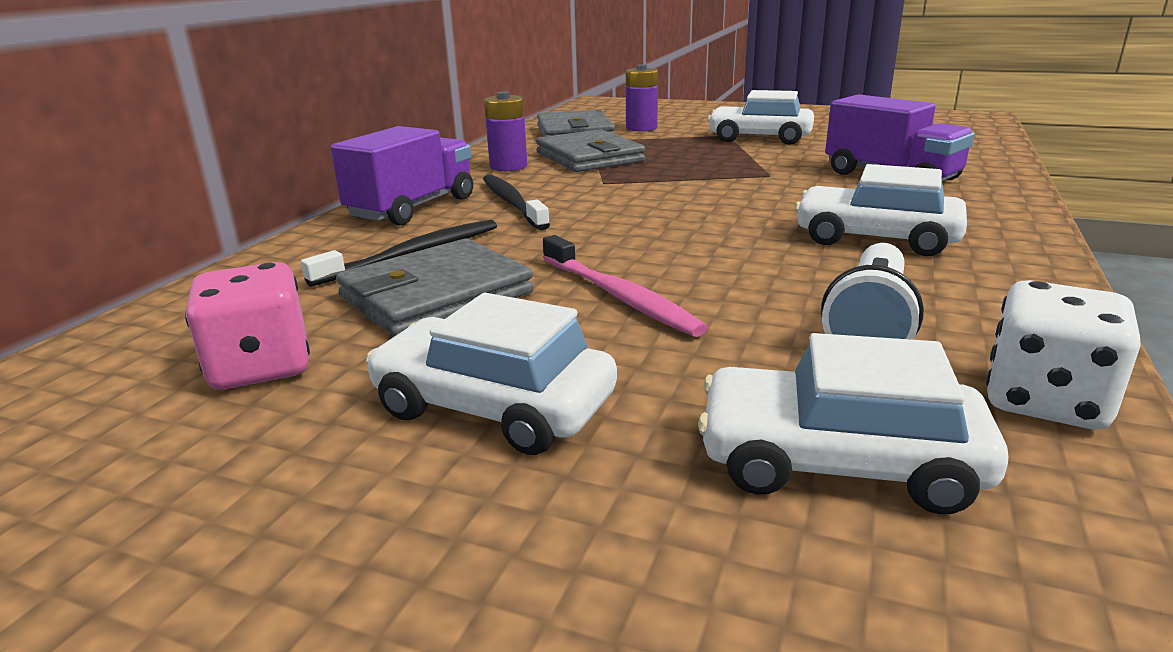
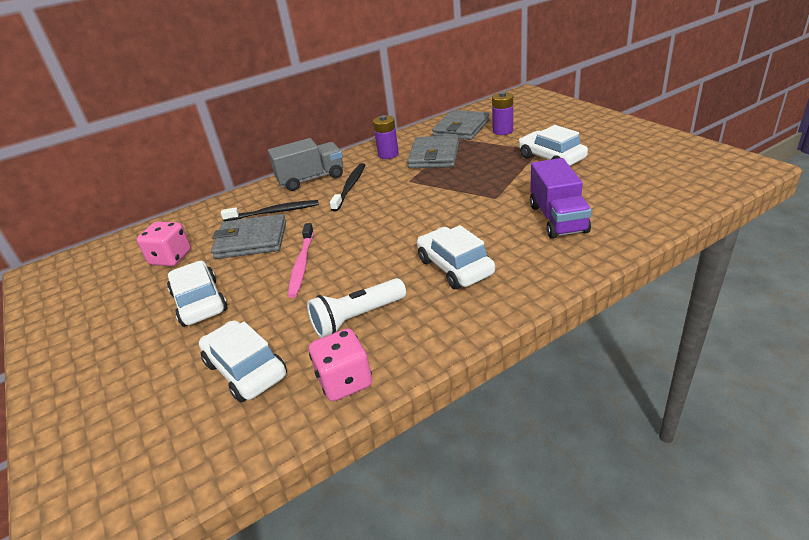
camera: 40 degrees right, 10 degrees up
(413, 208) = (311, 179): purple truck -> grey truck
(1045, 401) = (345, 381): white dice -> pink dice

